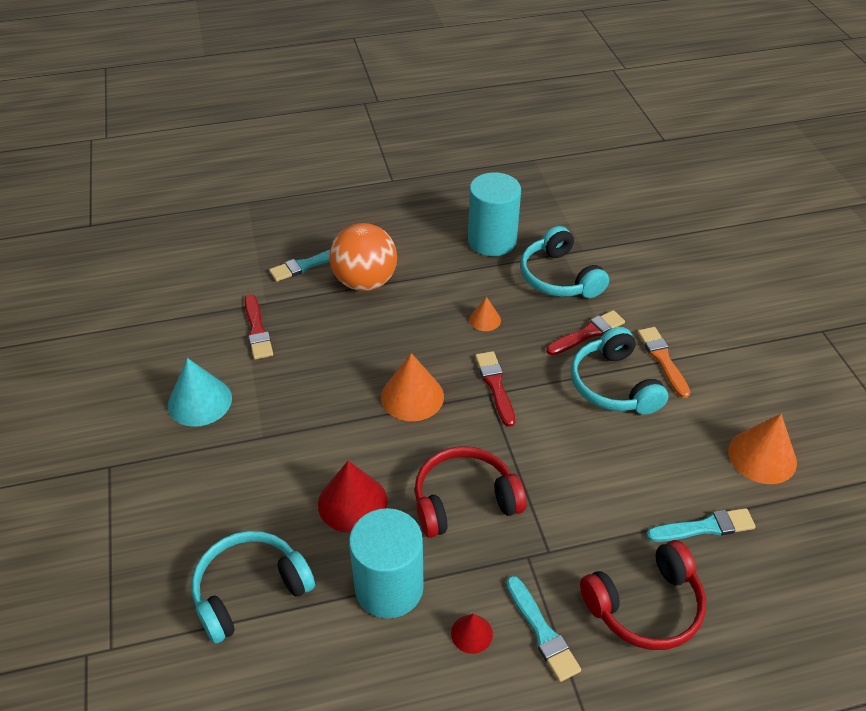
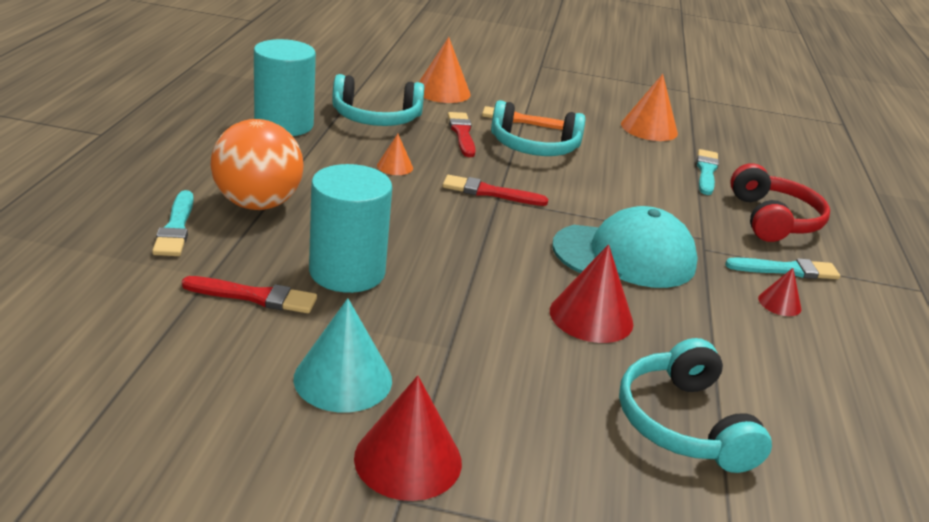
camera: 70 degrees left, 15 degrees down
(142, 457) = (408, 459): none -> red cone
(389, 587) = (712, 330): turquoise cylinder -> turquoise cylinder (347, 272)
(412, 396) = (466, 236): orange cone -> orange cone (442, 91)
(464, 501) = (625, 256): red headphones -> turquoise cap

